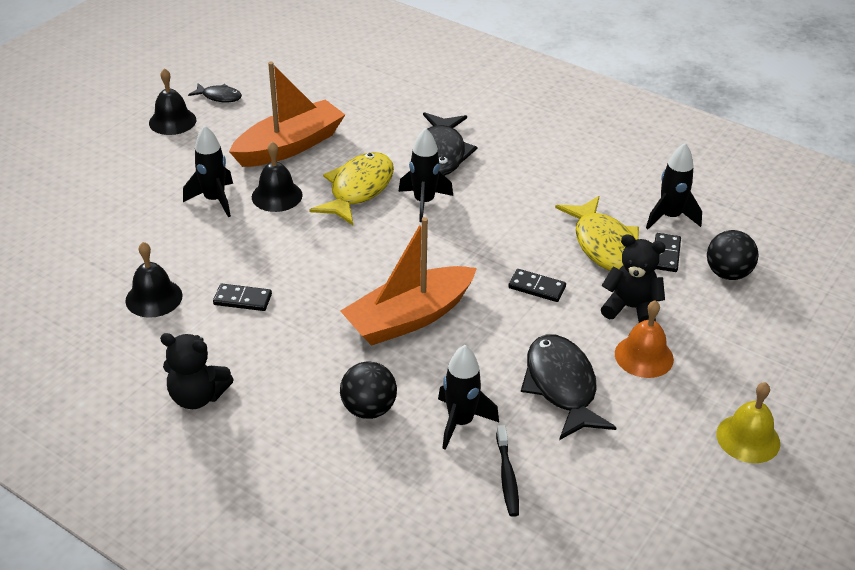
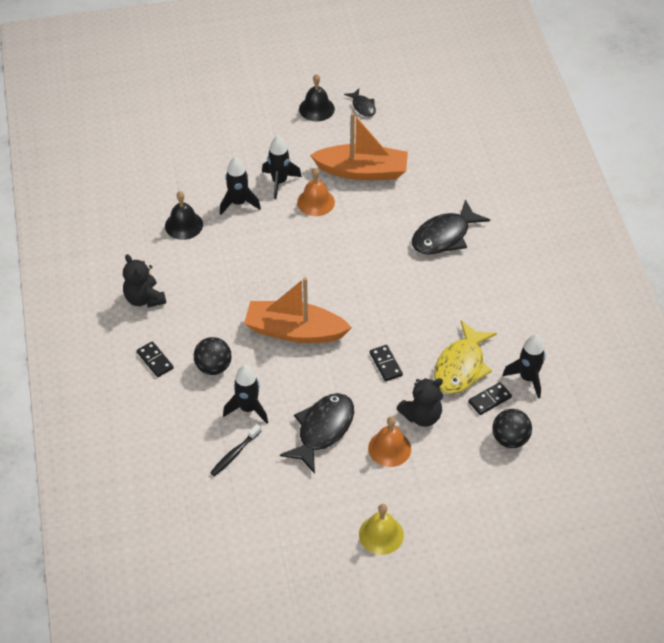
camera: 45 degrees right, 10 degrees up
(242, 299) = (224, 258): black domino -> black domino (155, 360)
(277, 196) = (315, 202): black bell -> orange bell
(358, 189) = (365, 229): yellow fish -> none
(424, 202) = (392, 263): black rocket -> black rocket (238, 203)
(630, 308) = (421, 416): black teddy bear -> black teddy bear turned 90 degrees clockwise

